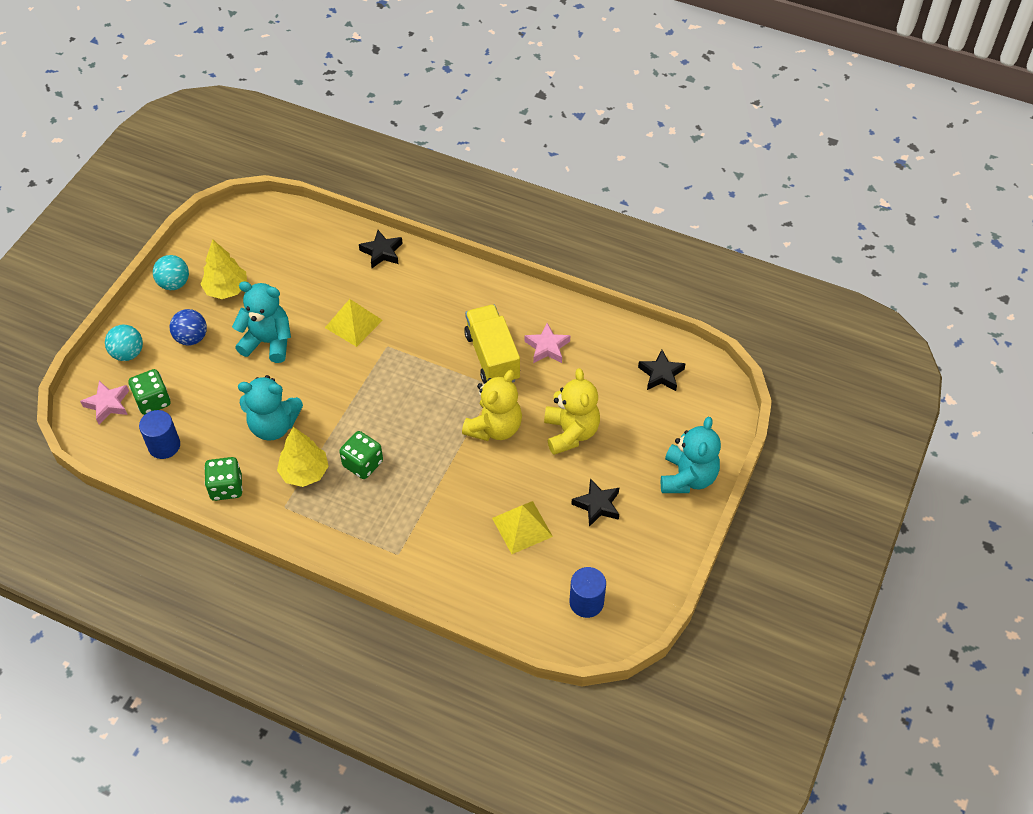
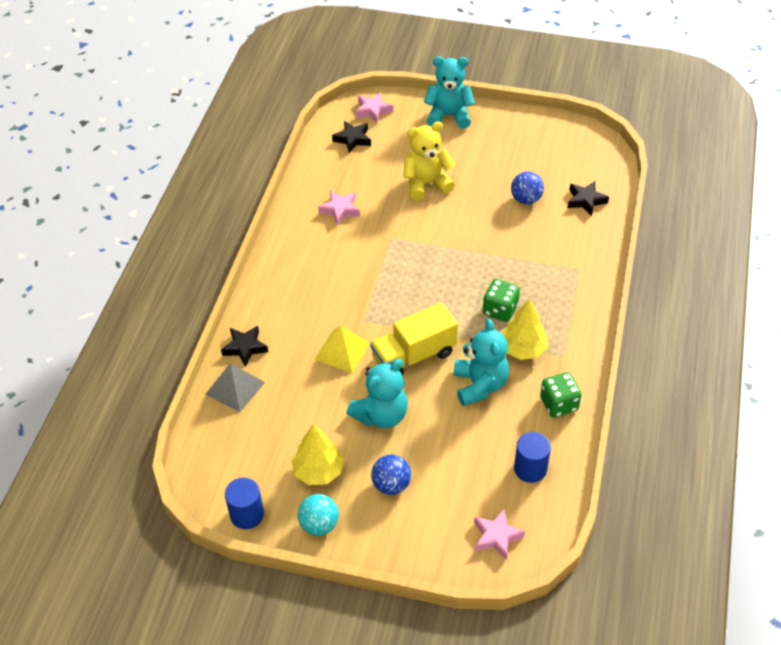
camera: 100 degrees left, 5 degrees down
(128, 353) = (426, 539): turquoise ball -> none
(153, 401) = (480, 495): green dice -> none
(268, 342) = (381, 415): turquoise teddy bear -> turquoise teddy bear turned 135 degrees counterclockwise
(337, 241) = (235, 388): none -> grey pyramid
(492, 357) = (359, 243): yellow truck -> yellow truck (414, 355)
(494, 427) = (435, 230): yellow teddy bear -> none
(522, 527) = (526, 199): yellow pyramid -> blue ball
(586, 602) = (576, 156): blue cylinder -> blue cylinder (247, 514)
(597, 505) = (490, 160): black star -> black star (586, 201)
(710, 401) = (373, 110): none -> pink star

